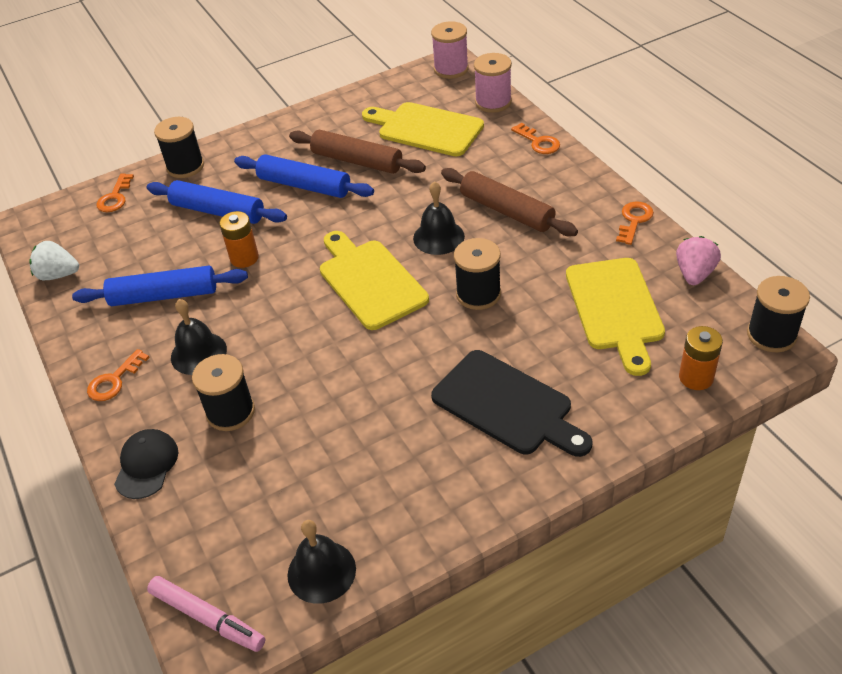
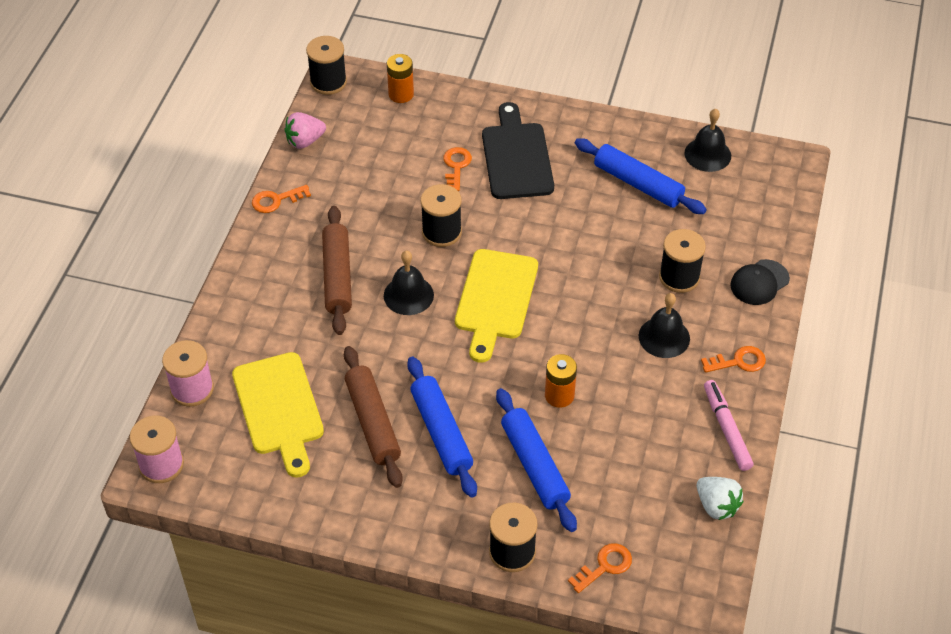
camera: 140 degrees left, 5 degrees up
(164, 295) = (648, 410): blue rolling pin -> blue rolling pin (638, 184)
(207, 618) = (786, 176): pink marker -> pink marker (726, 429)
(538, 142) = (226, 316): orange key -> orange key (456, 166)
(615, 309) = (380, 158): yellow cutting board -> none

